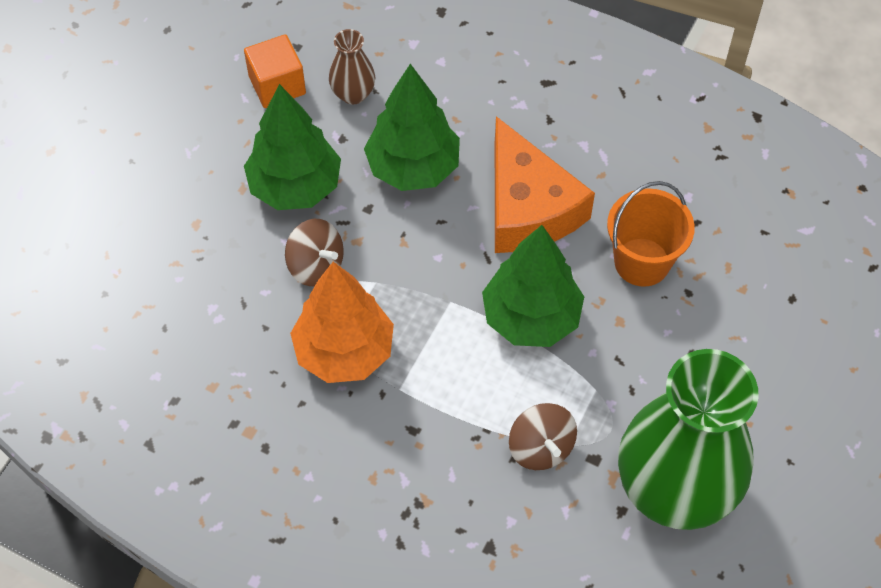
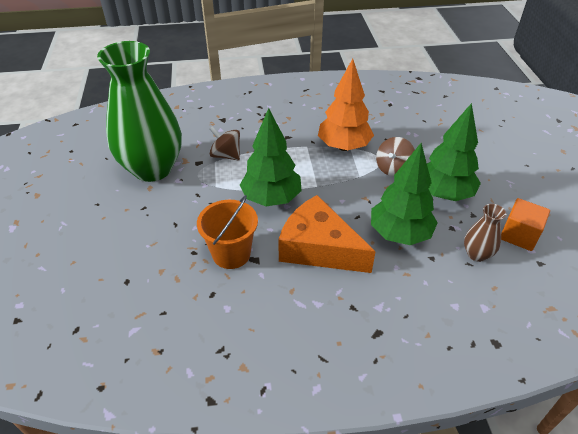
camera: 145 degrees right, 15 degrees down
(316, 266) = (393, 168): brown spinning top -> brown spinning top turned 60 degrees counterclockwise

